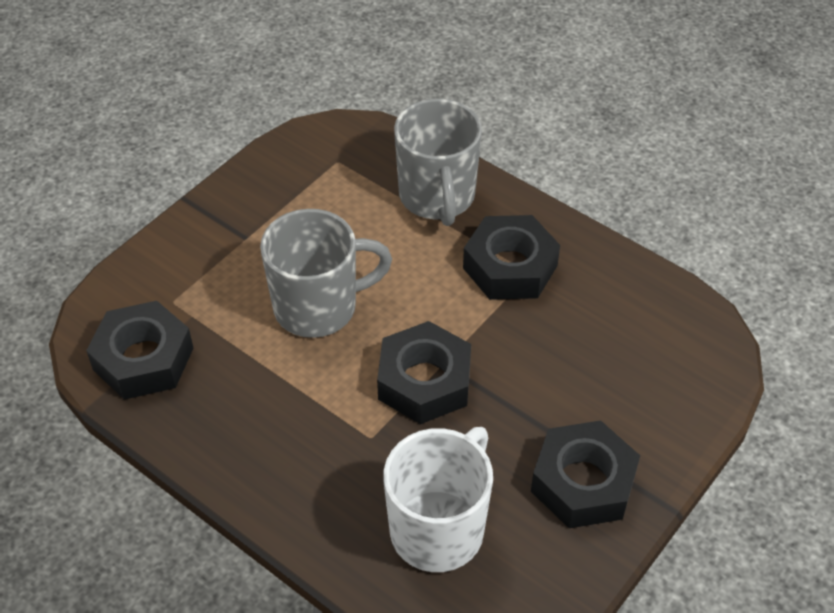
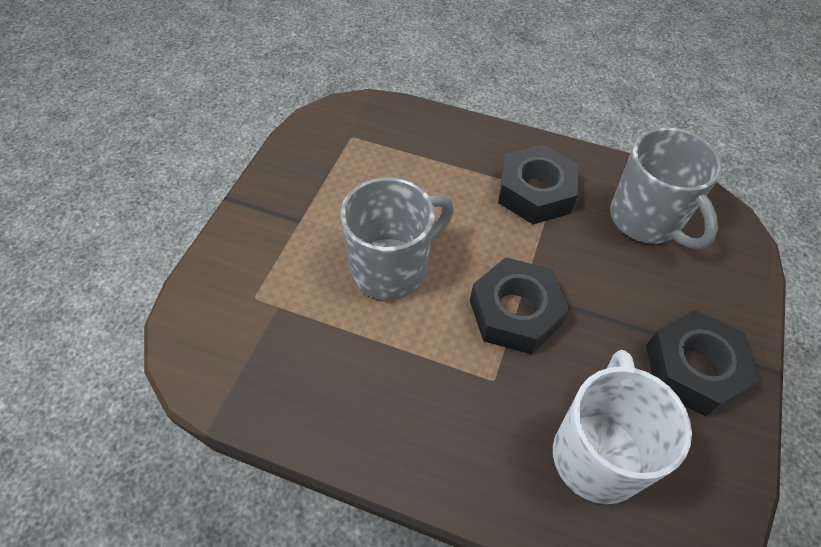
camera: 20 degrees left, 5 degrees up
(143, 359) = (247, 362): black nut -> none
(437, 197) = (448, 148): grey mug -> grey mug (646, 220)

